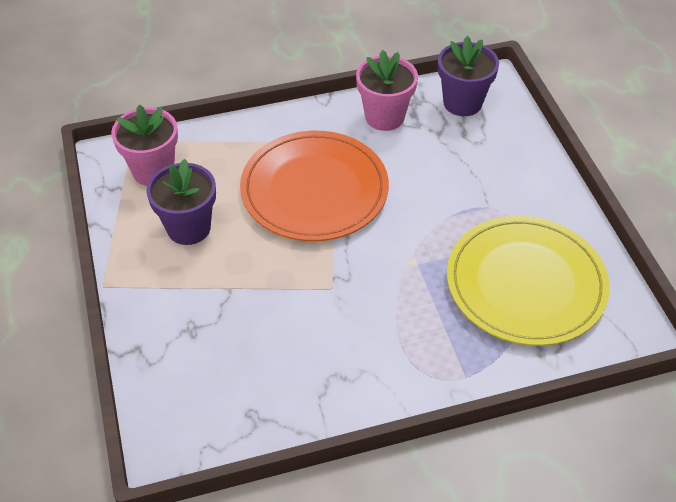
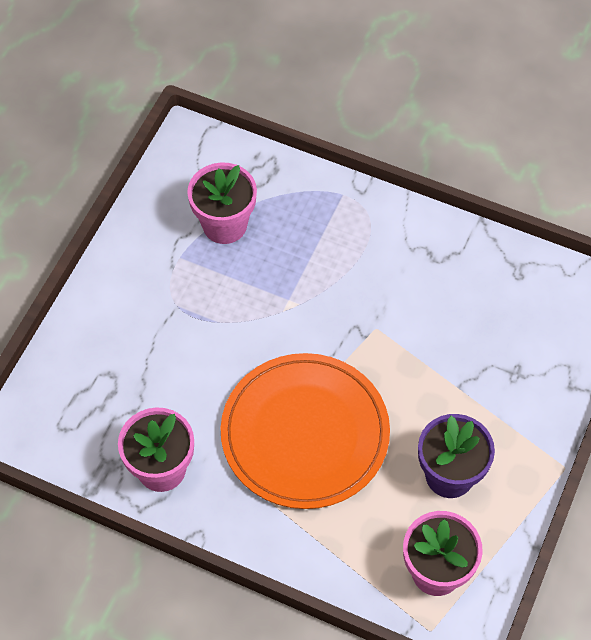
camera: 140 degrees left, 10 degrees up
(462, 103) = (73, 429): purple flower pot -> none
(525, 283) = (224, 225): yellow plate -> pink flower pot

